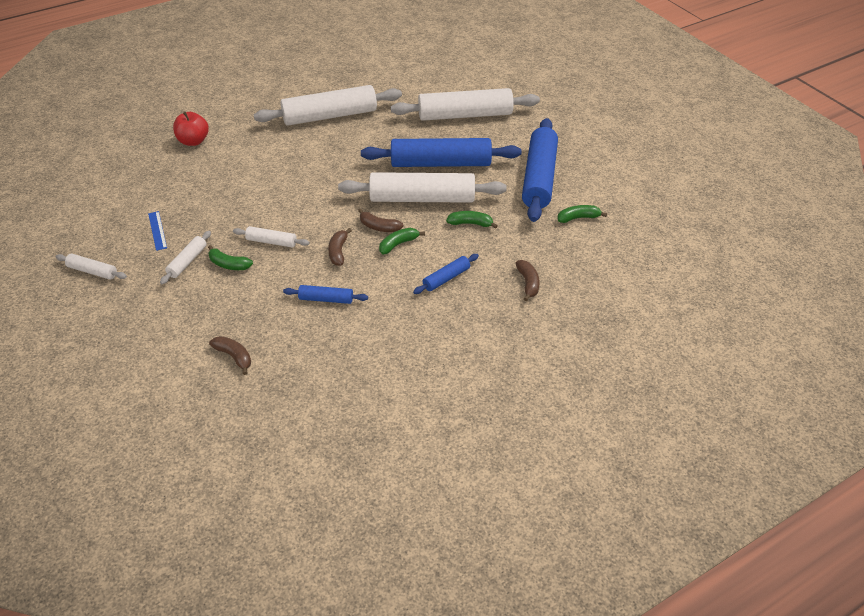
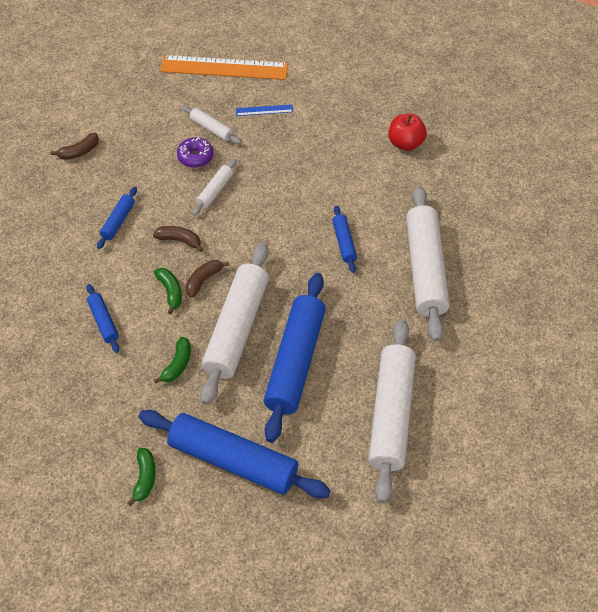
camera: 105 degrees right, 10 degrees up
(93, 271) = (224, 68): white rolling pin -> orange ruler
(228, 264) = (195, 157): green banana -> purple donut
(314, 158) = (344, 242): none -> blue rolling pin
(528, 283) = (64, 392): brown banana -> none

